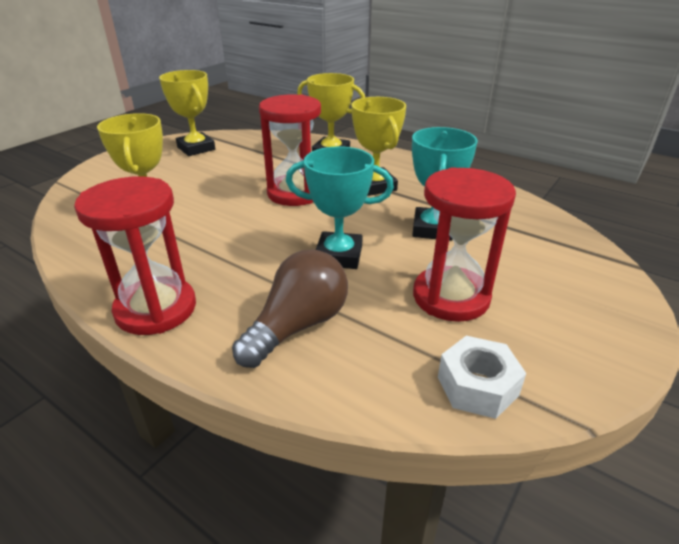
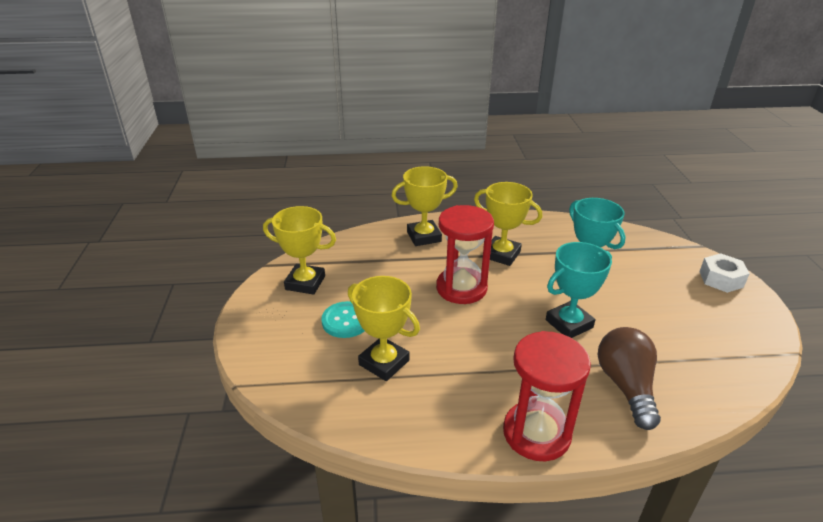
camera: 40 degrees left, 0 degrees up
(177, 177) = (346, 321): none -> turquoise button
(451, 297) = (661, 316): red hourglass -> none
(477, 386) = (742, 362): white nut -> white nut (721, 279)

